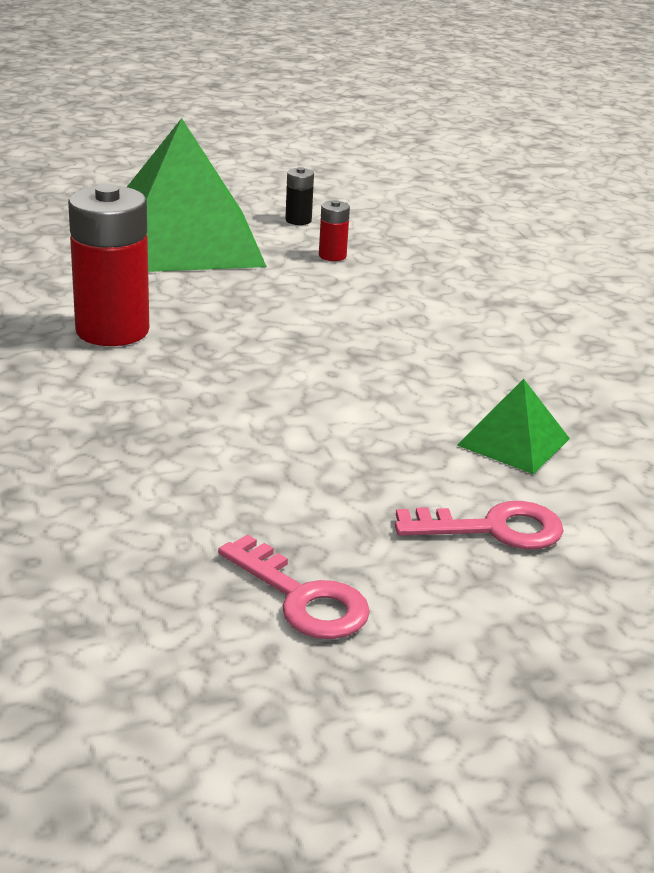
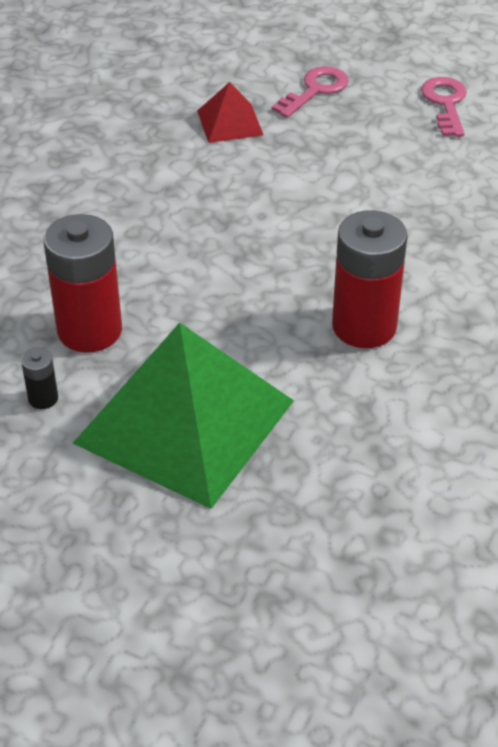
camera: 135 degrees left, 15 degrees up
(332, 256) = (89, 330): red battery -> red battery, size x2.27
(493, 529) = (315, 90): pink key -> pink key turned 90 degrees clockwise
(513, 441) = (230, 122): green pyramid -> red pyramid

